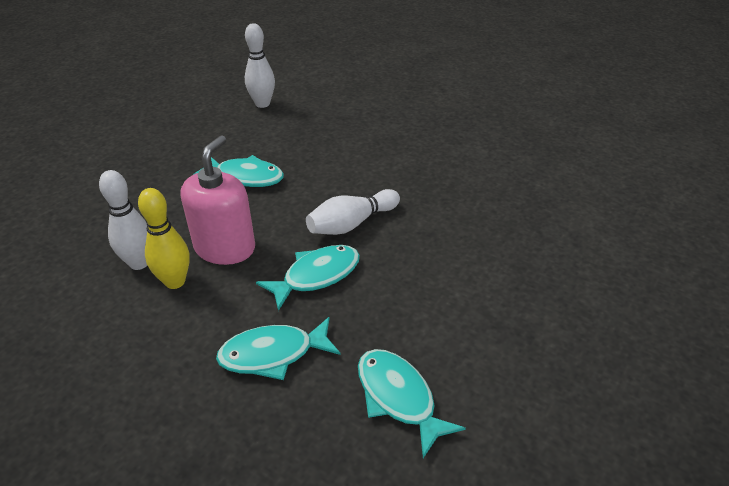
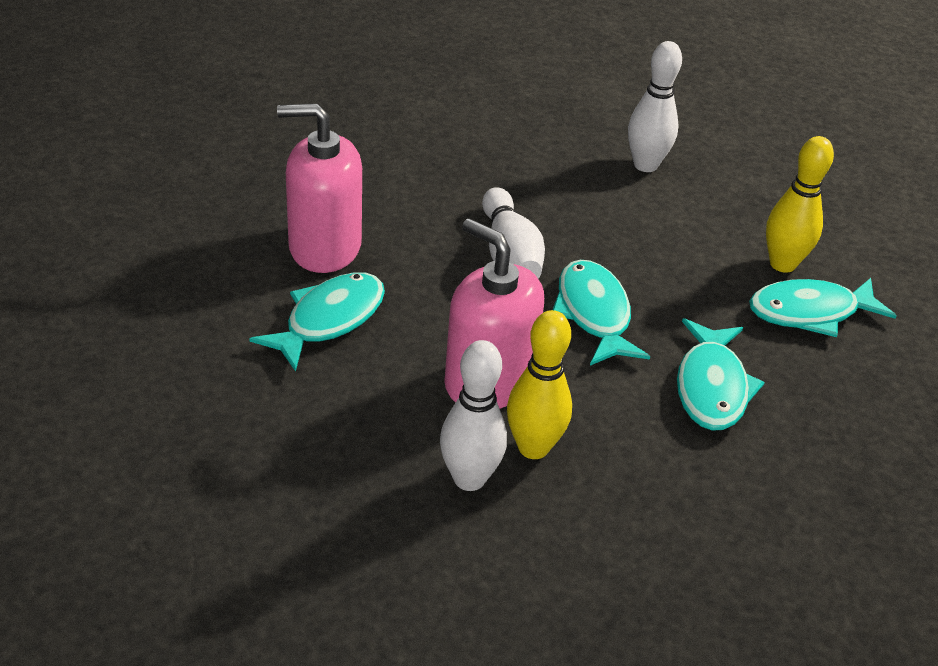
camera: 70 degrees left, 0 degrees up
(262, 104) = (125, 247): white bowling pin -> white bowling pin (645, 165)
(306, 157) = (324, 247): none -> pink soap dispenser
(450, 367) = (782, 264): none -> yellow bowling pin

